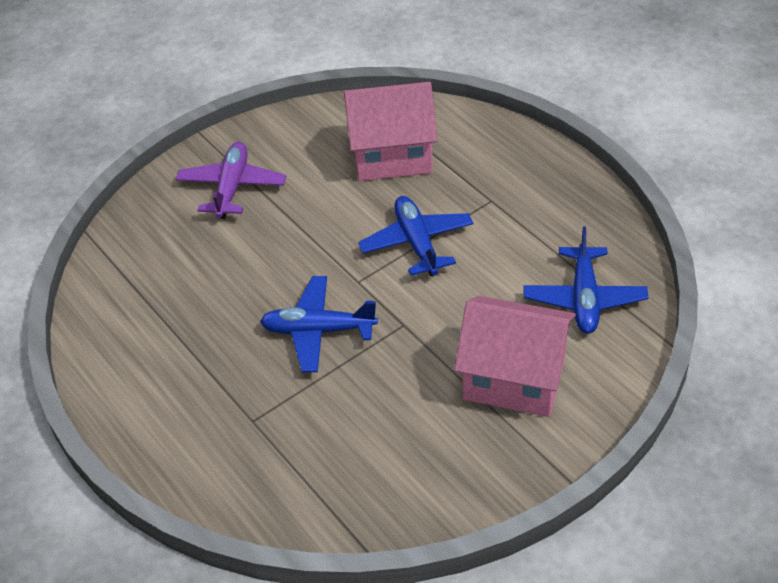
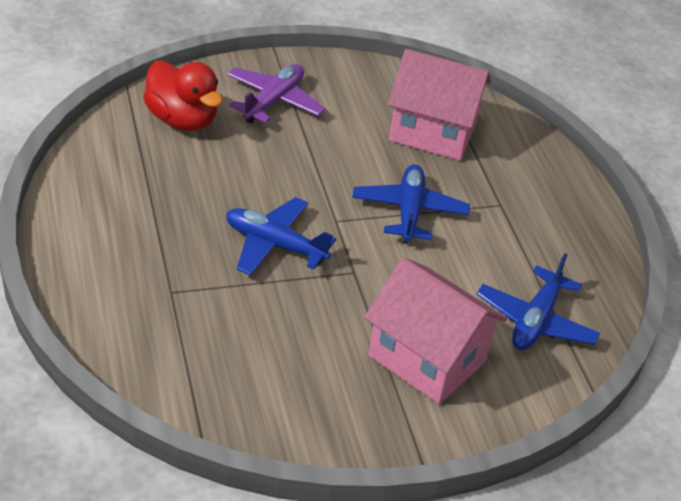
camera: 15 degrees right, 5 degrees down
(159, 243) = (182, 120): none -> red duck

